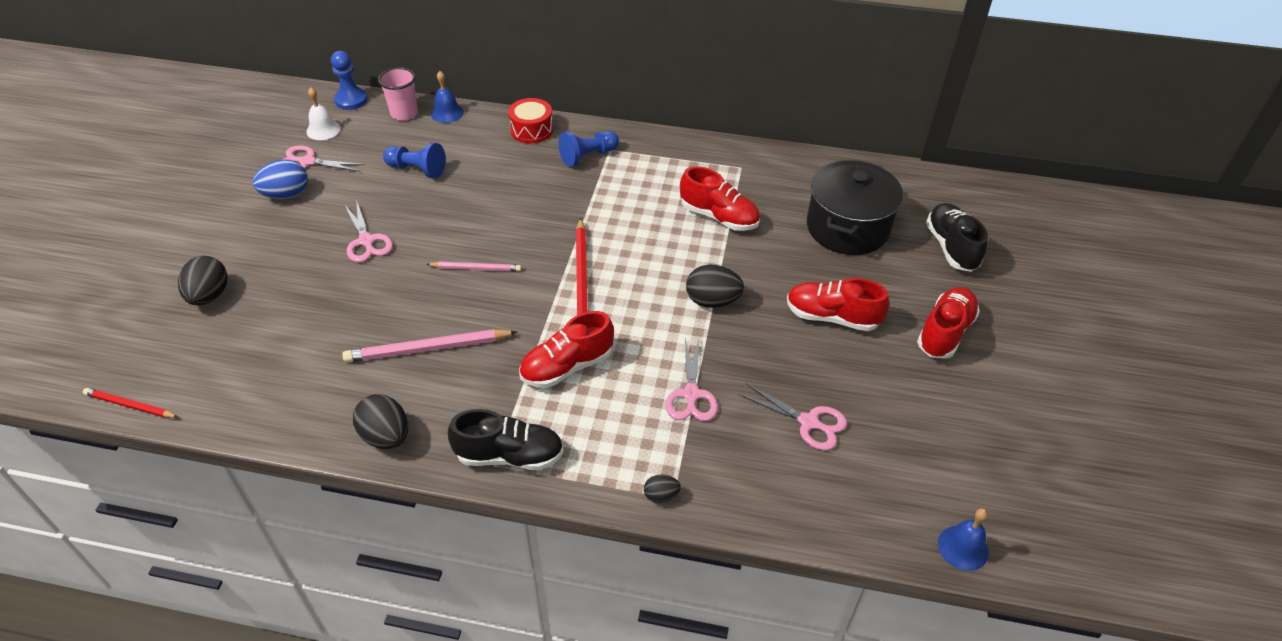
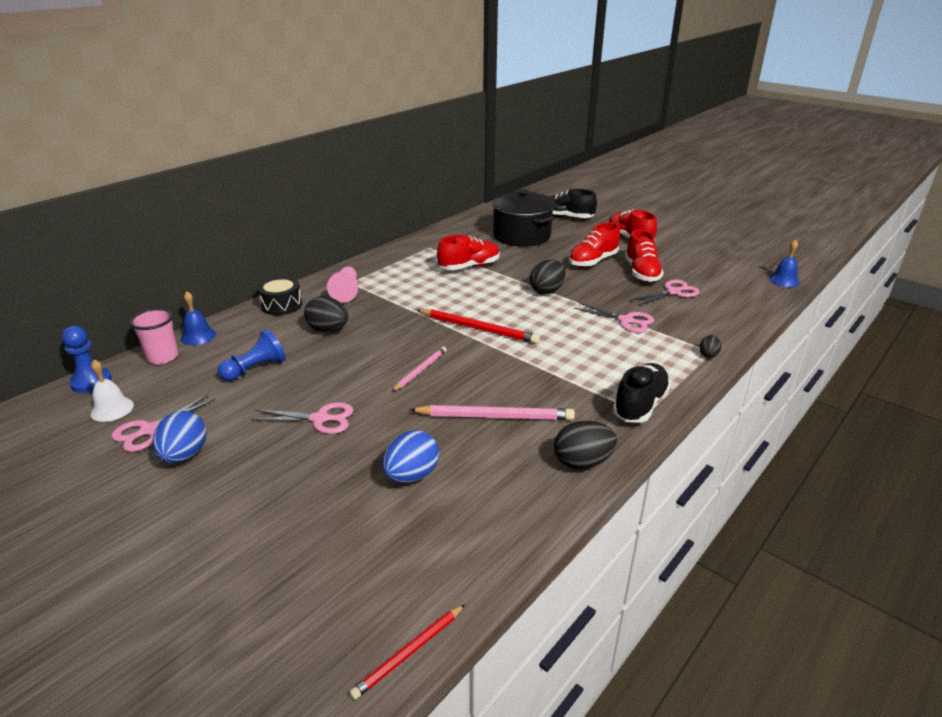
camera: 60 degrees left, 15 degrees down
(209, 296) = (285, 547): black egg -> black egg (328, 330)
(316, 328) = (411, 475): none -> blue egg
(428, 349) = (495, 416): pink pencil -> pink pencil turned 105 degrees counterclockwise
(531, 130) = (281, 305): red drum -> black drum
(567, 367) = (566, 358): red shoe -> red shoe (641, 273)
(588, 156) = (346, 292): blue pawn -> pink pawn

